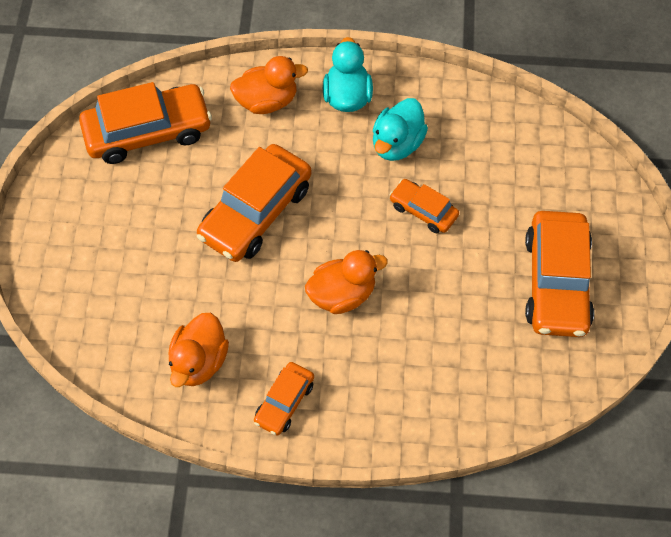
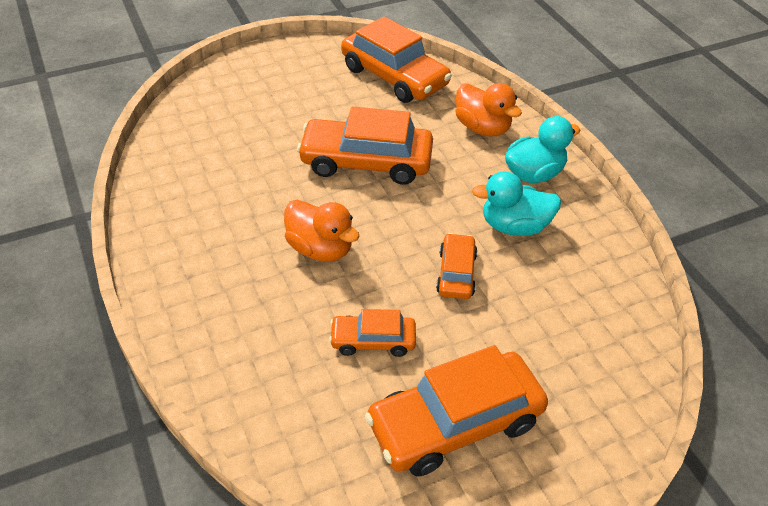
camera: 60 degrees right, 15 degrees down
(199, 362) = (196, 183): orange duck -> none
(284, 402) = (183, 251): orange car -> orange car (373, 341)

